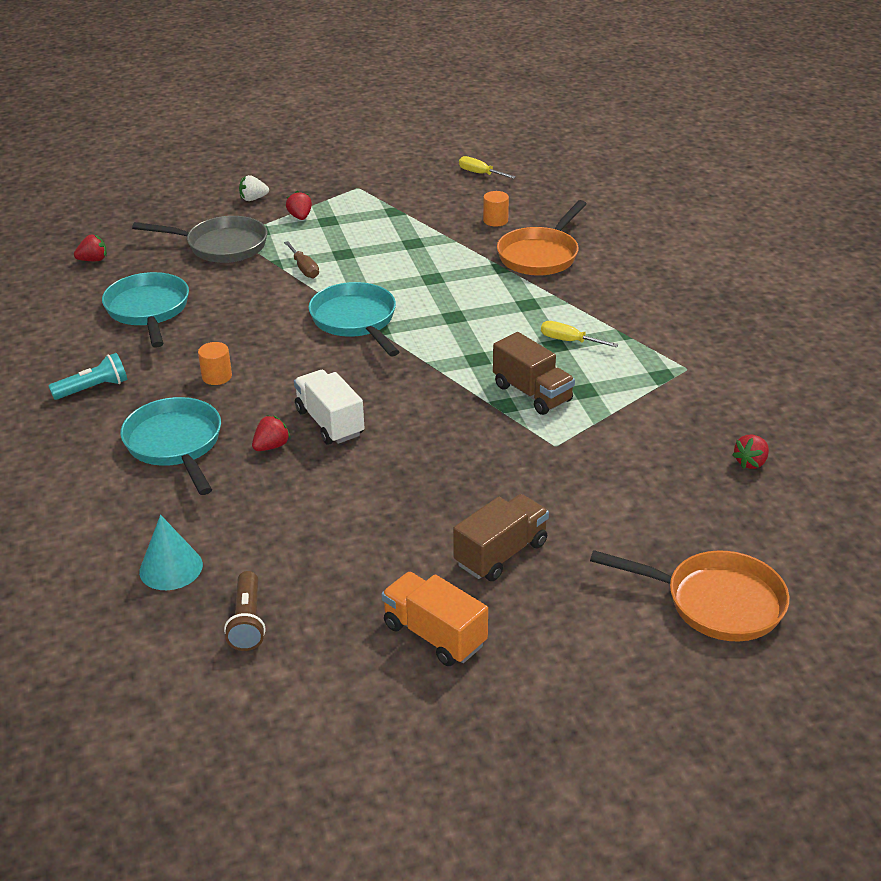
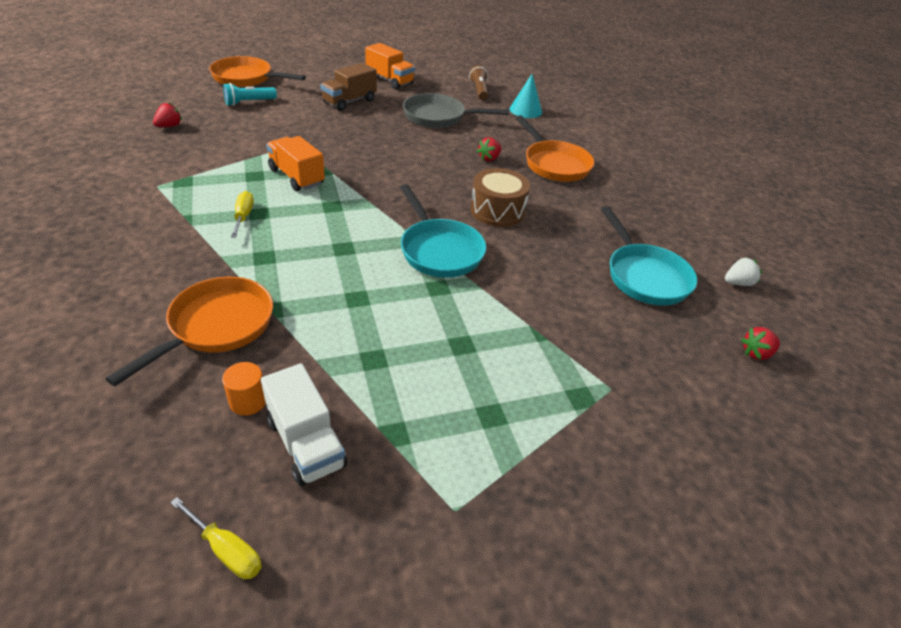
camera: 175 degrees right, 5 degrees up
(93, 388) = (639, 205): turquoise flashlight -> turquoise flashlight (249, 102)
(175, 444) = (554, 164): turquoise pan -> orange pan
(217, 376) = (547, 207): orange cylinder -> none
(222, 246) = (617, 369): grey pan -> grey pan (438, 117)
(253, 199) = (619, 482): white strawberry -> white strawberry (737, 283)
(281, 368) = (497, 210): none -> brown drum
(300, 217) = (533, 427): red strawberry -> none
(304, 269) = (504, 323): brown screwdriver -> none
(330, 423) = (452, 169): white truck -> white truck (306, 443)
(532, 393) = (296, 177): brown truck -> orange truck
(569, 341) = (243, 216): yellow screwdriver -> yellow screwdriver turned 120 degrees counterclockwise

